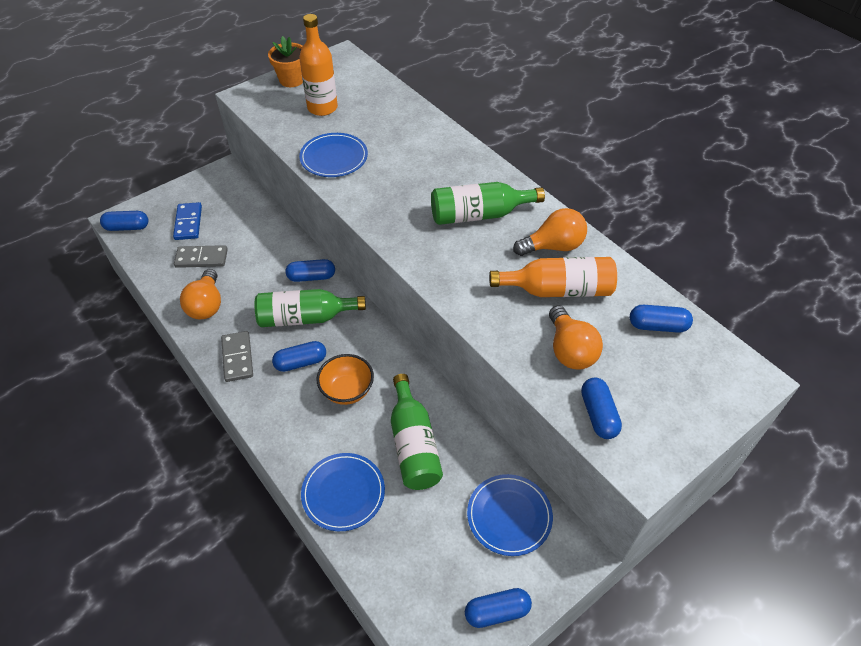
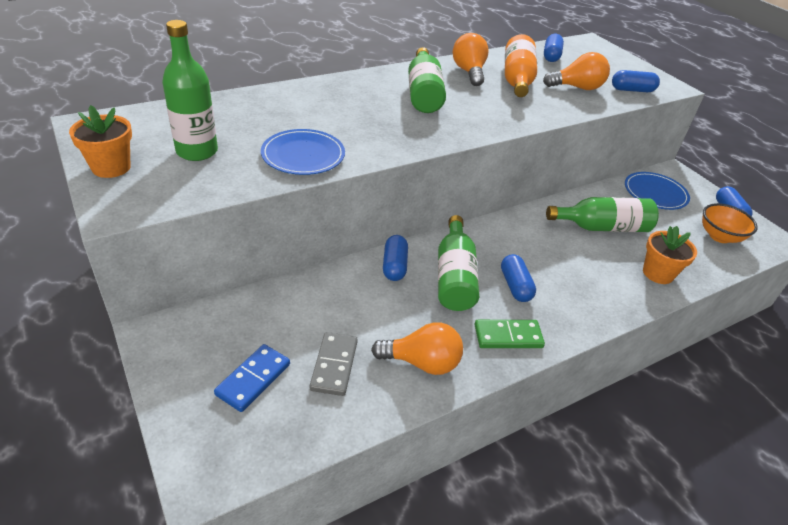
camera: 85 degrees left, 10 degrees down
(127, 227) = (229, 464): blue capsule -> none
(188, 223) = (253, 379): blue domino -> blue domino turned 60 degrees counterclockwise
(237, 358) = (508, 336): grey domino -> green domino
(322, 108) = (197, 151): orange bottle -> green bottle
(343, 493) = (658, 273): blue plate -> orange flower pot
(347, 390) = (549, 258): orange bowl -> orange bowl (719, 236)

